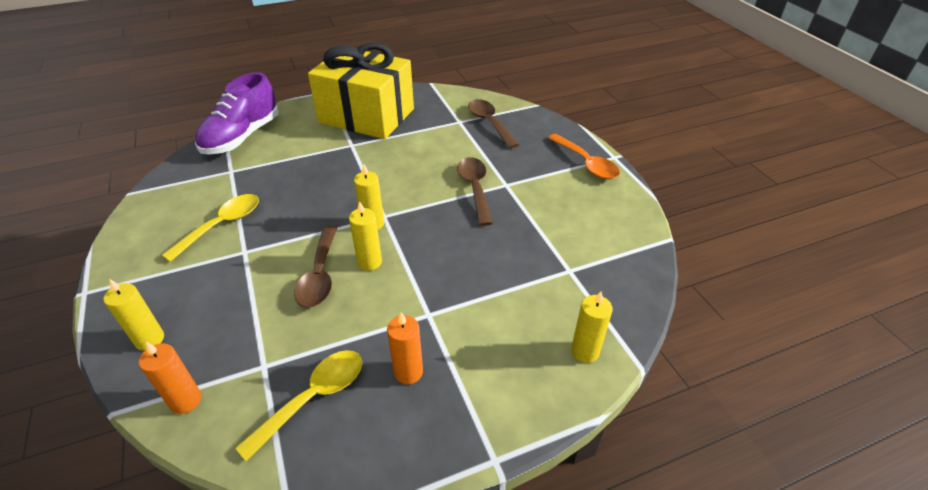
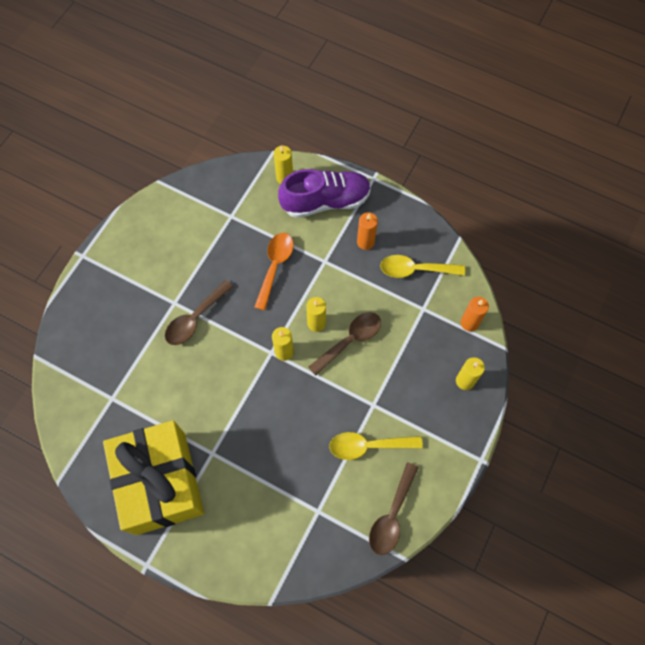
camera: 130 degrees left, 25 degrees up
(242, 137) = (274, 556): purple shoe -> purple shoe (325, 201)
(489, 123) = (97, 372): brown spoon -> brown spoon (392, 515)
(586, 163) = (106, 268): orange spoon -> orange spoon (275, 266)

